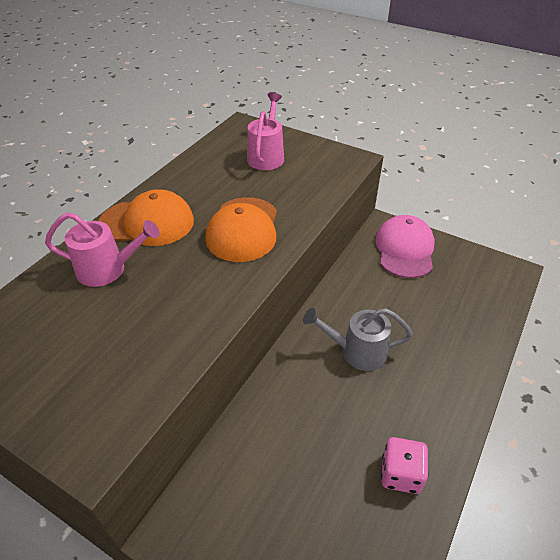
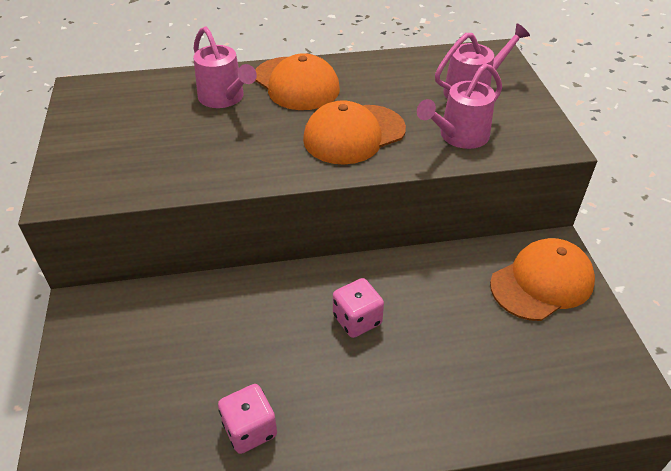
camera: 50 degrees right, 0 degrees up
(303, 188) = (459, 137): none -> pink watering can
(356, 351) = (357, 320): grey watering can -> pink dice
(405, 249) = (542, 282): pink cap -> orange cap

